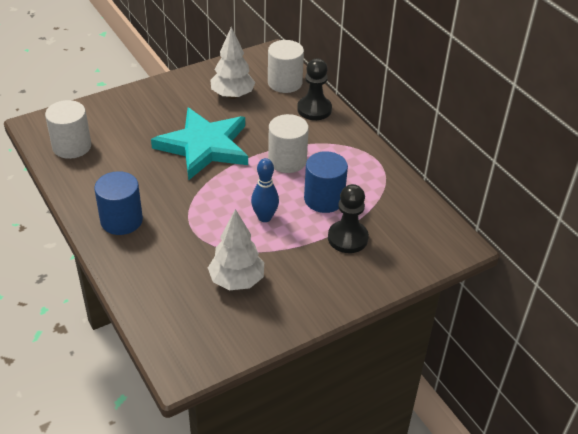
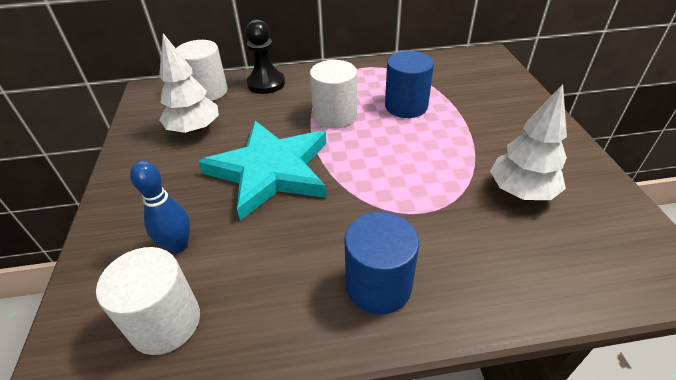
camera: 65 degrees left, 0 degrees up
(264, 217) = (419, 149): blue bowling pin -> blue bowling pin (178, 245)
(347, 238) = (467, 105): black pawn -> none

